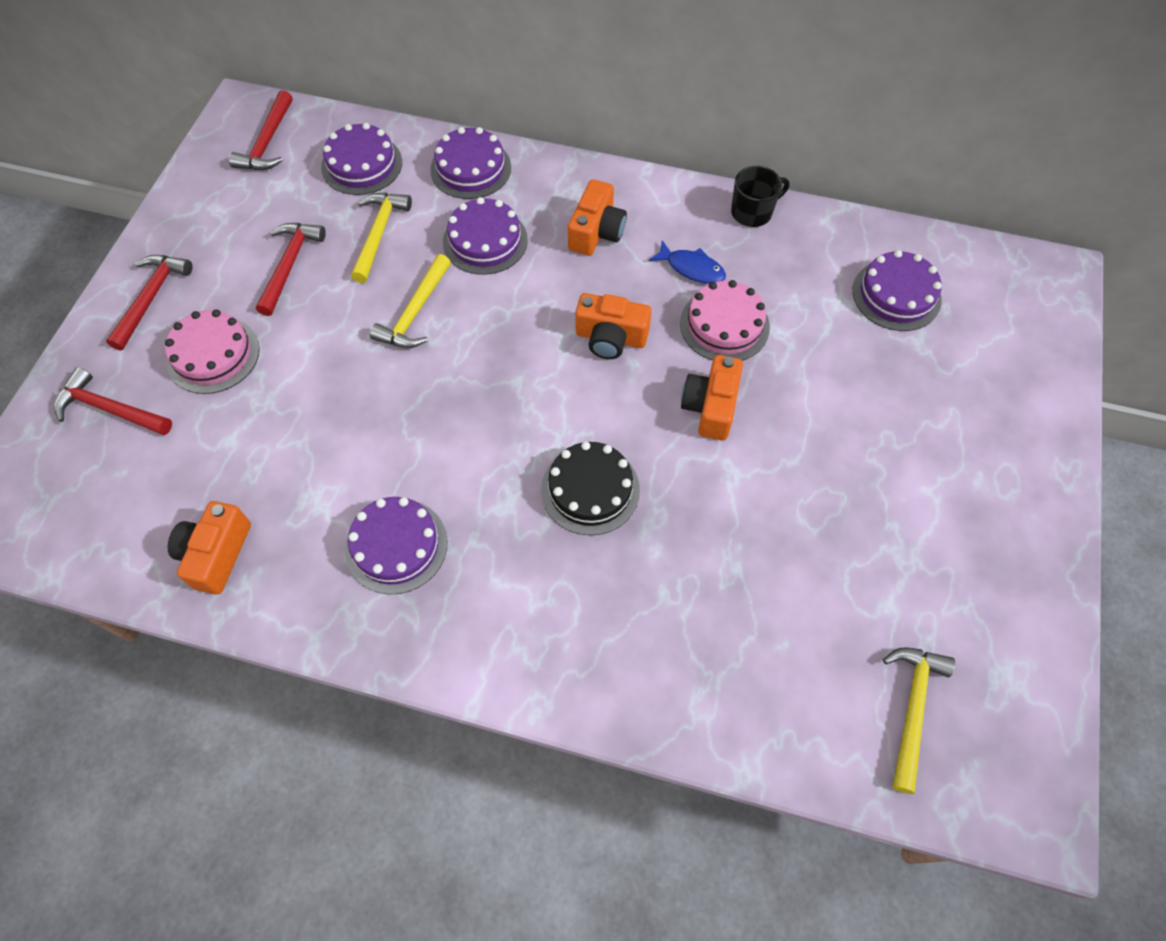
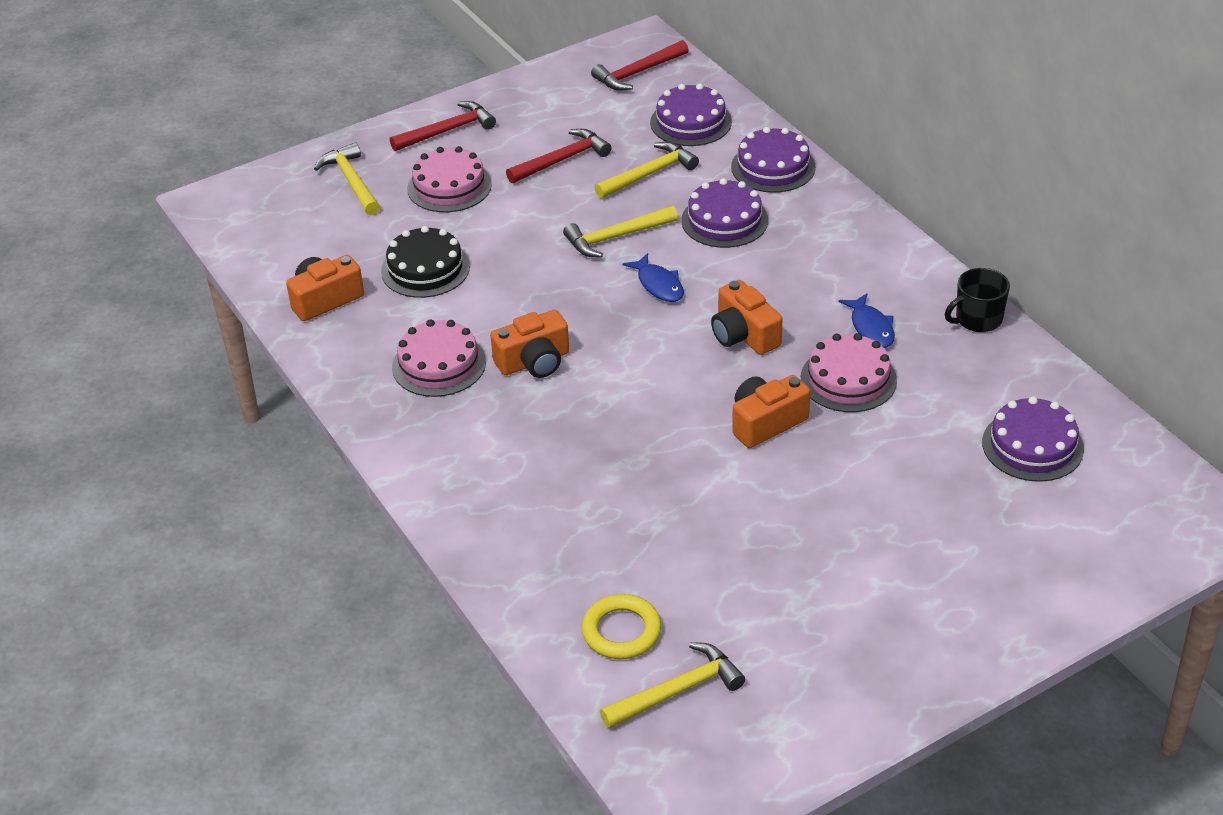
camera: 45 degrees right, 20 degrees down
(110, 409) = (351, 181): red hammer -> yellow hammer
(396, 545) = (439, 364): purple cake -> pink cake
(497, 335) = (658, 285): none -> blue fish
(590, 489) = (609, 415): black cake -> black cake (425, 269)
(596, 232) = (822, 261): orange camera -> orange camera (534, 362)
(752, 212) = (977, 319): black mug -> black mug turned 135 degrees clockwise
(816, 690) = (621, 631): none -> yellow ring

